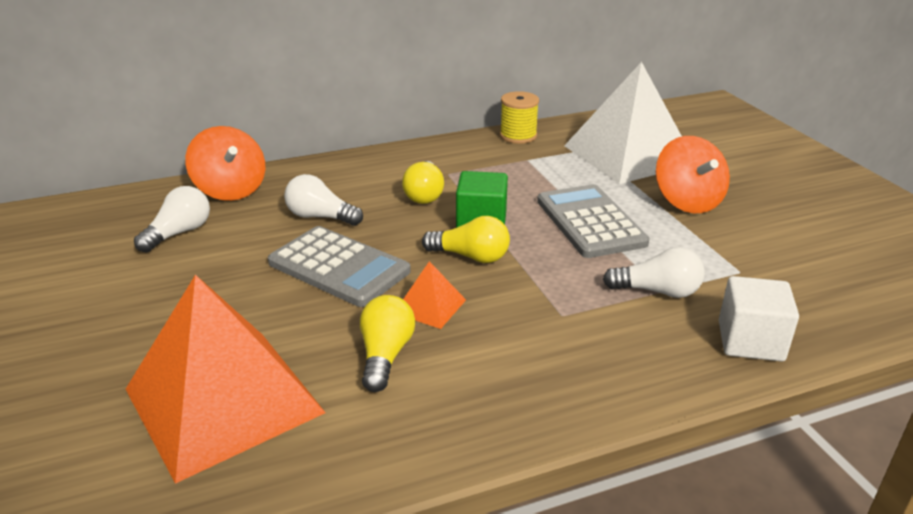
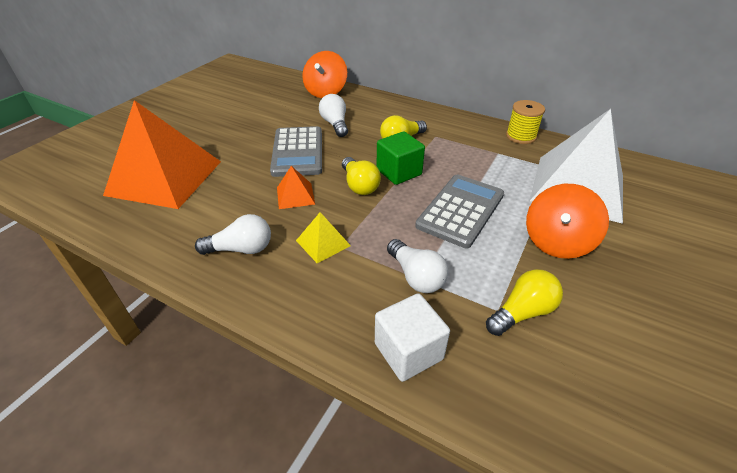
camera: 50 degrees right, 10 degrees up
(179, 233) = (275, 101): white light bulb -> white light bulb (241, 249)
(385, 355) = (238, 203): yellow light bulb -> yellow light bulb (522, 312)
(543, 323) = (323, 243): none -> yellow pyramid

